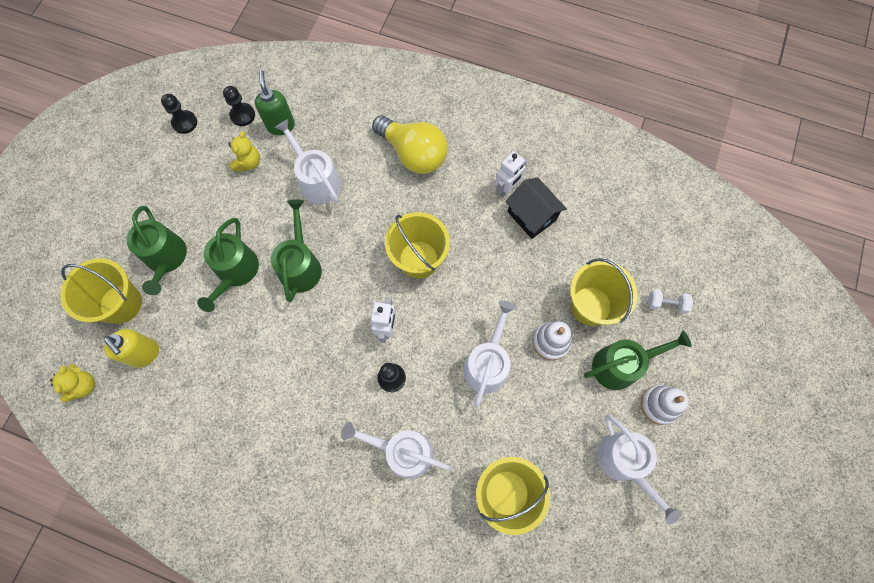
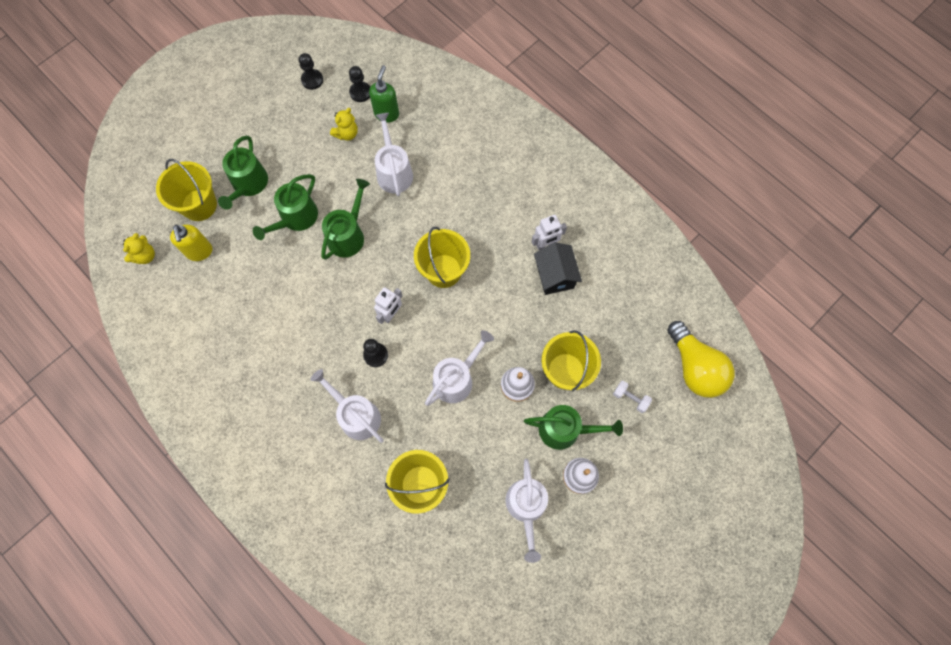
camera: 25 degrees right, 0 degrees up
(413, 154) = (483, 182): yellow light bulb -> yellow light bulb (695, 367)

